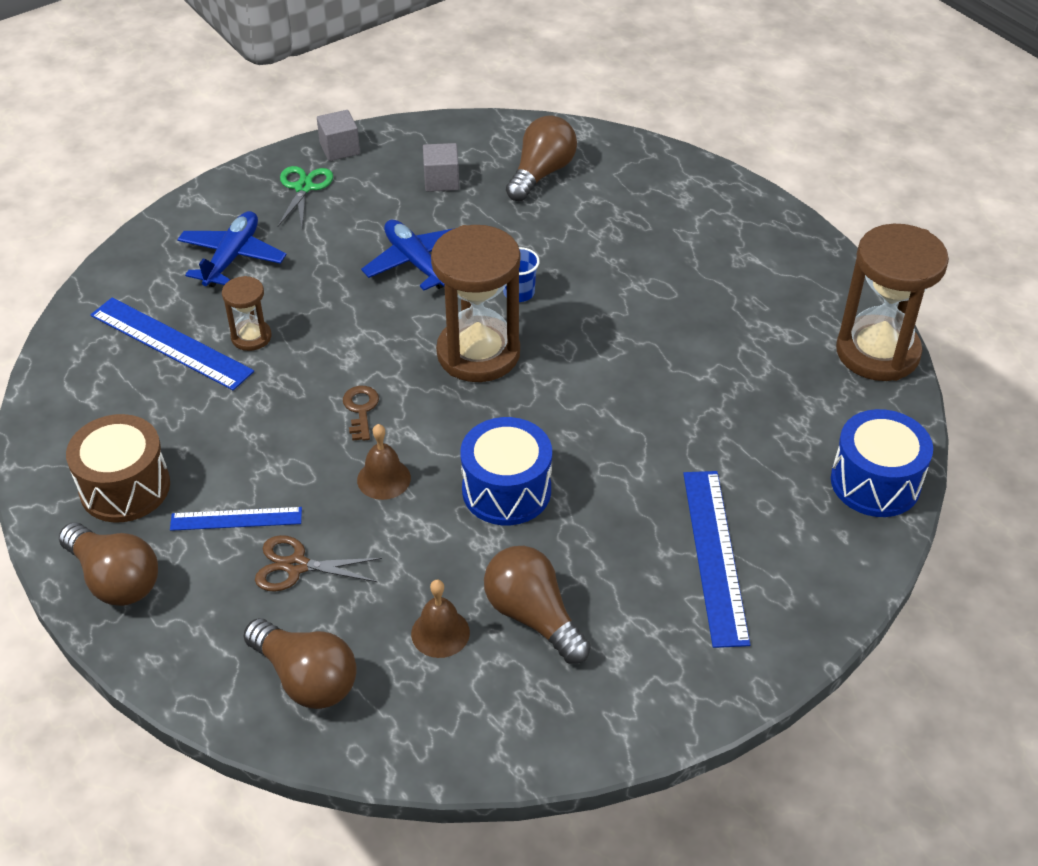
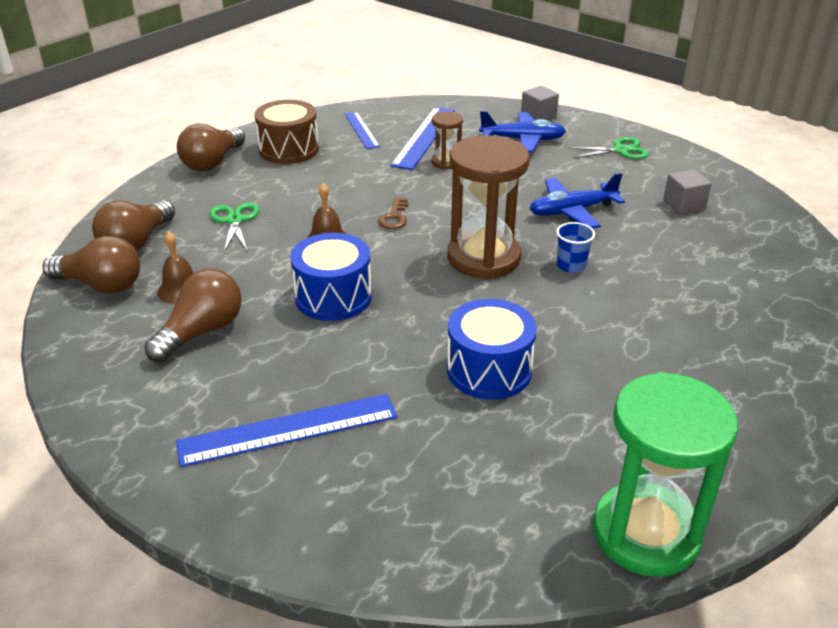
camera: 75 degrees right, 10 degrees down
(236, 519) = (272, 191): blue ruler -> blue ruler (361, 130)
(296, 566) = (235, 220): brown scissors -> green scissors
(339, 149) = (680, 155): grey cube -> grey cube (538, 116)
(361, 409) = (394, 217): brown key -> brown key turned 120 degrees clockwise
(416, 262) = (572, 211): blue plane -> blue plane turned 150 degrees counterclockwise
(541, 173) = (743, 252): brown light bulb -> brown light bulb (101, 285)
(875, 482) = (426, 548): blue drum -> blue drum (489, 370)
(877, 352) = (646, 533): brown hourglass -> green hourglass

